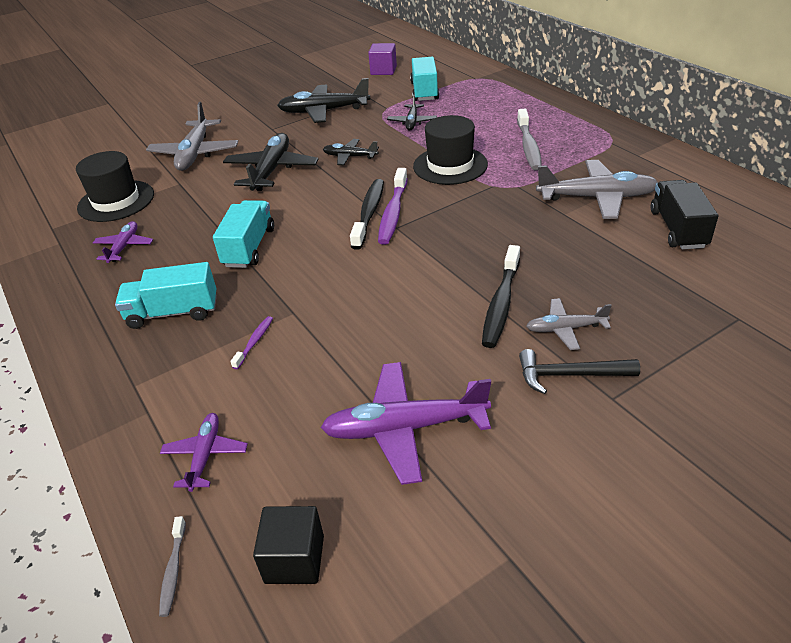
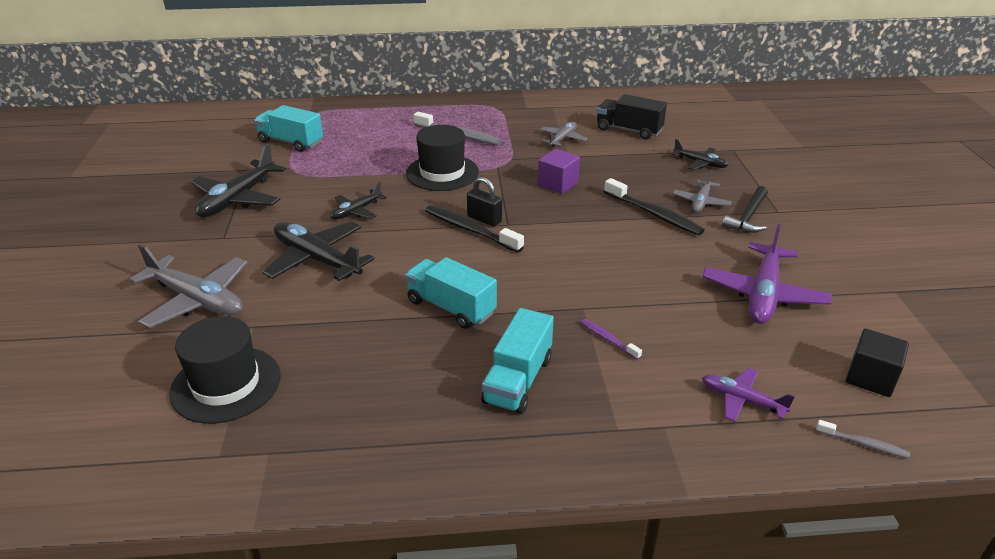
camera: 65 degrees left, 5 degrees down
(124, 247) = (348, 394): purple plane -> none
(383, 70) = (208, 146): purple cube -> purple cube (557, 184)
(393, 213) = (484, 219): purple toothbrush -> black padlock
(412, 122) = (340, 165): black plane -> black plane (700, 163)
(597, 198) = (562, 139): grey plane -> grey plane, size x0.56

